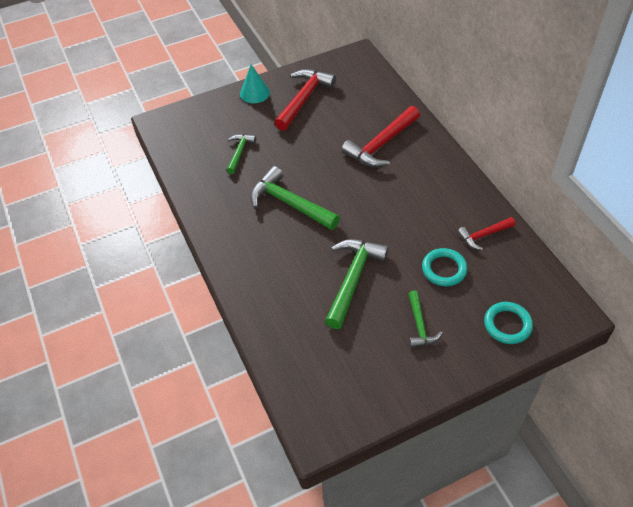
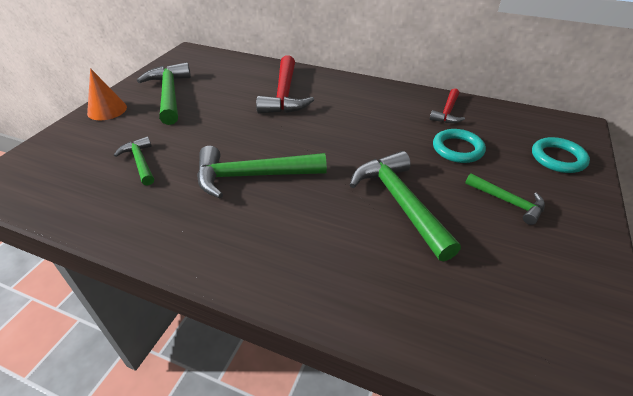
camera: 45 degrees left, 10 degrees down
(254, 93) = (107, 110): turquoise cone -> orange cone
(304, 99) = (169, 94): red hammer -> green hammer

